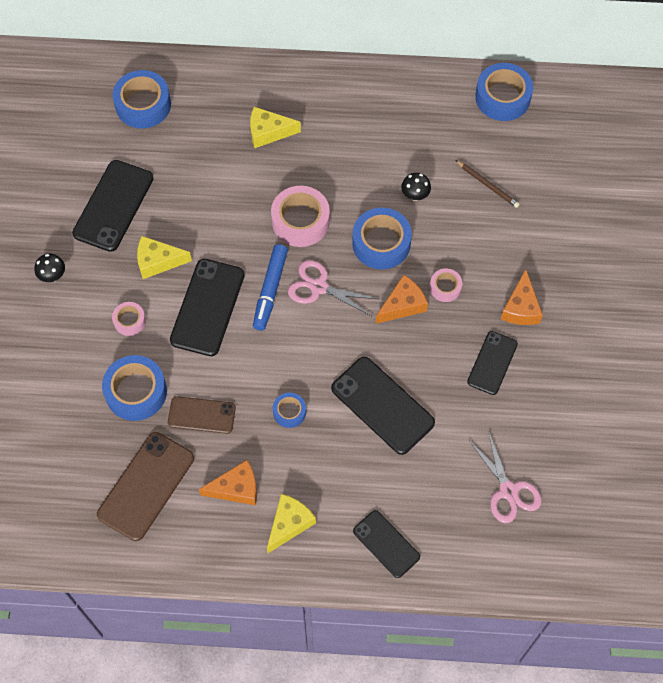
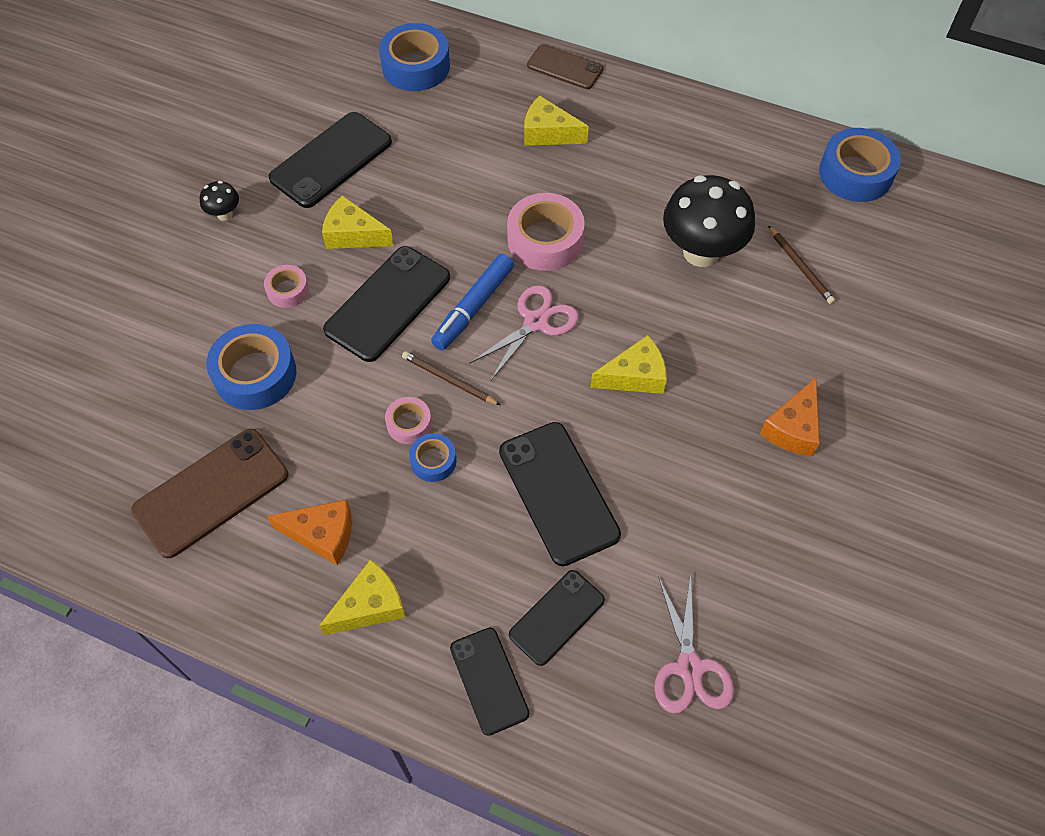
camera: 20 degrees right, 5 degrees down
(201, 415) = (321, 428): brown phone -> brown phone (565, 67)
(275, 350) = (449, 380): none -> brown pencil
(319, 287) = (536, 322): pink scissors -> pink scissors turned 90 degrees clockwise
(381, 243) = (636, 294): blue tape -> none
(402, 305) = (635, 376): orange cheese -> yellow cheese
(415, 195) = (701, 252): black mushroom -> black mushroom, size x2.25
(445, 287) = (699, 372): pink tape -> pink tape (409, 424)
(492, 363) = (728, 486): black phone -> black phone (557, 617)

